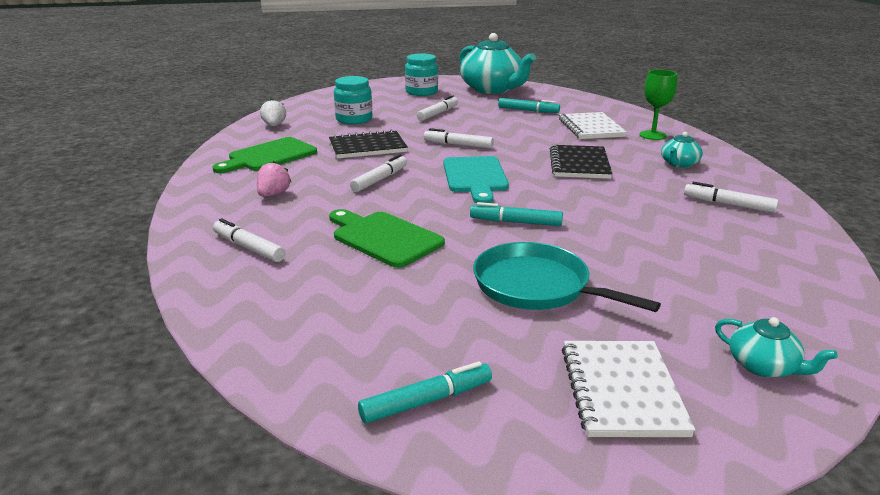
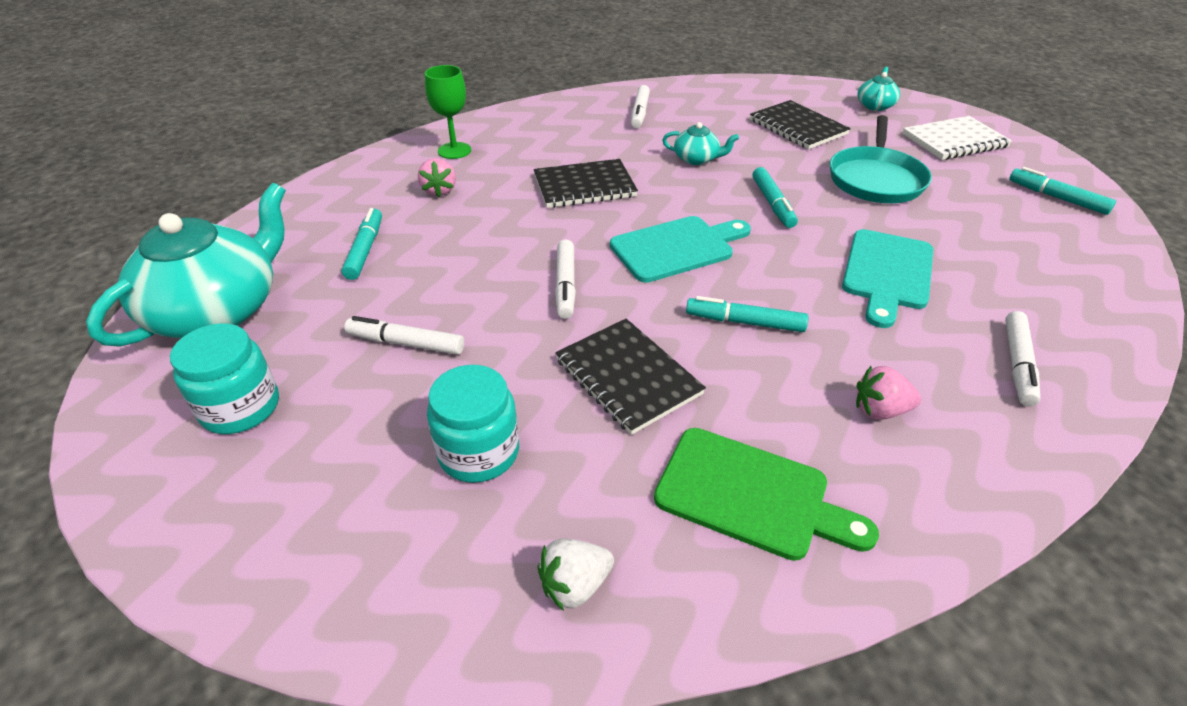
camera: 110 degrees left, 15 degrees up
(380, 180) = (745, 322): white marker -> turquoise marker
(384, 238) = (887, 273): green cutting board -> turquoise cutting board
(591, 128) = (439, 191): white notebook -> pink strawberry
(679, 164) = (547, 134): turquoise teapot -> turquoise teapot (696, 159)
(683, 279) = (797, 127): none -> black notebook

